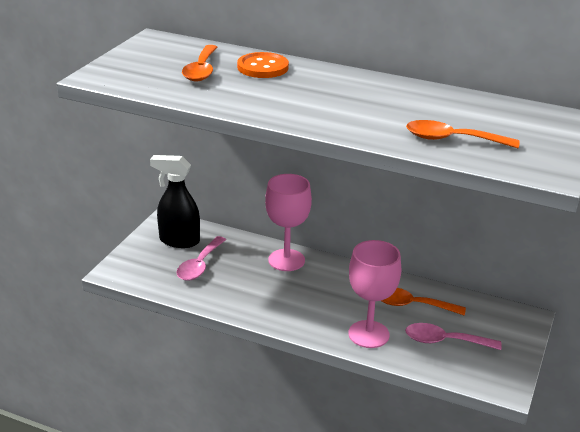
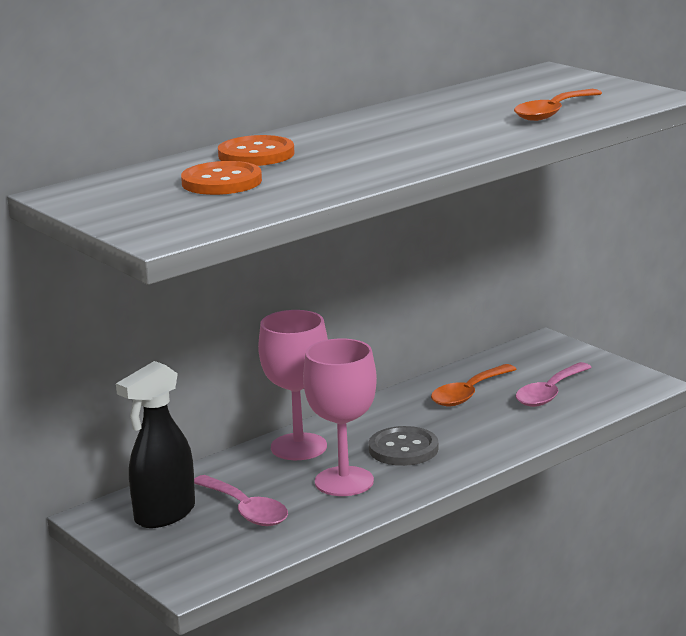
camera: 60 degrees left, 10 degrees down
(201, 70) = (221, 182): orange spoon -> orange button
(313, 300) = (403, 449): none -> grey button
(368, 334) = (502, 431): pink goblet -> pink goblet (344, 481)

